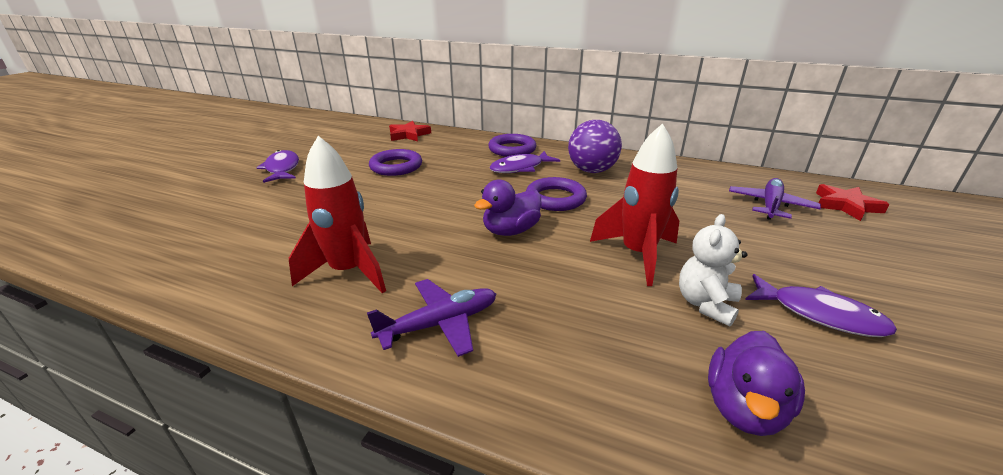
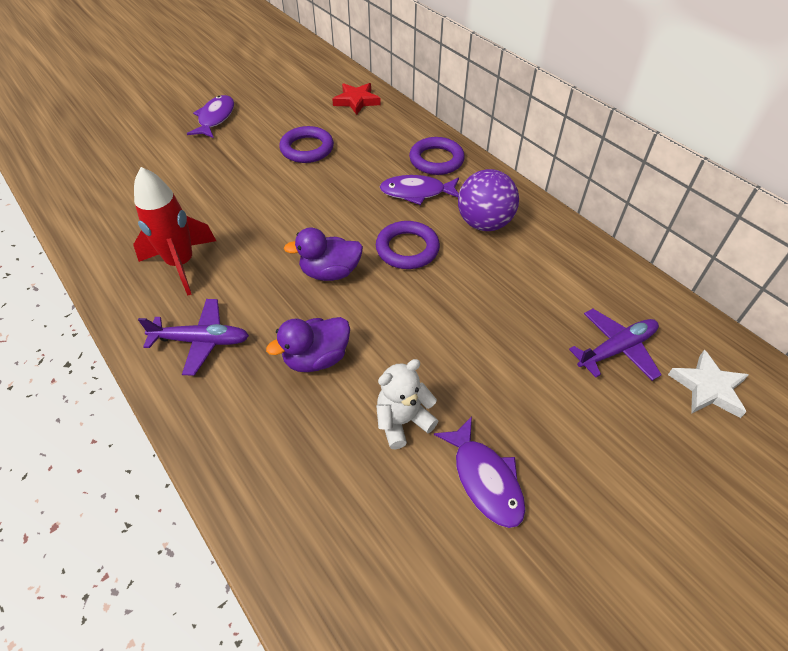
camera: 30 degrees right, 20 degrees up
(637, 255) = (406, 347): red rocket -> none
(744, 408) = (325, 509): purple duck -> purple duck (316, 358)
(845, 205) = (708, 388): red star -> white star

